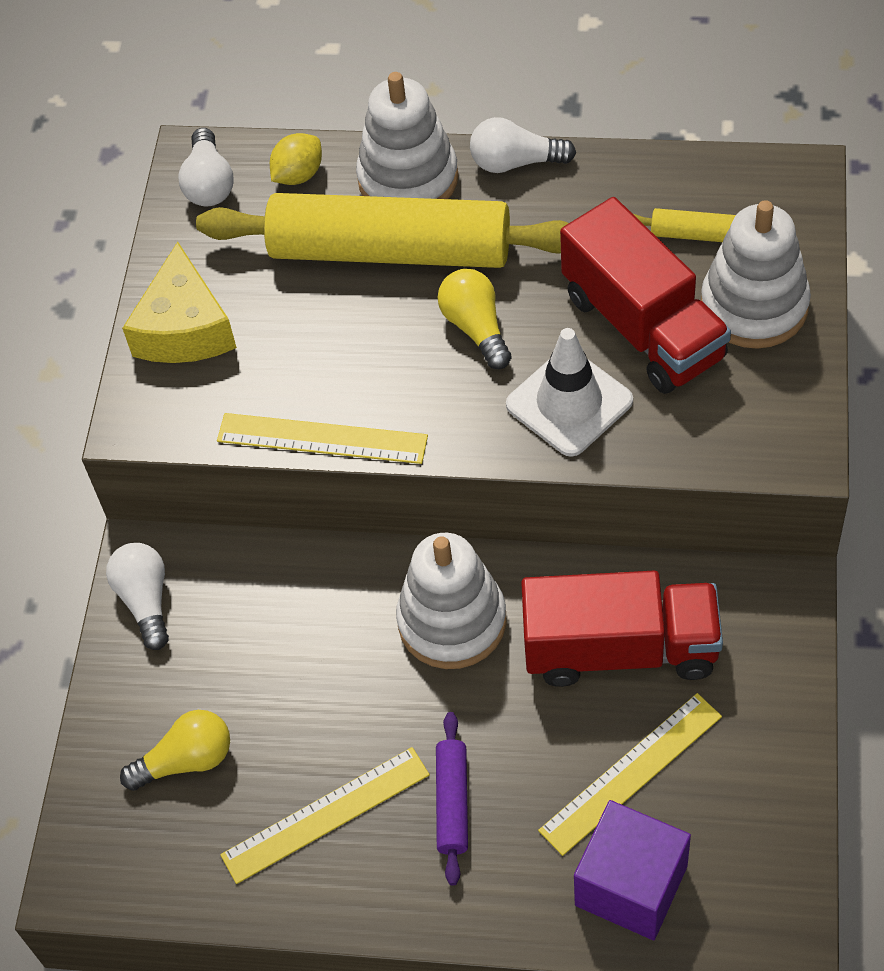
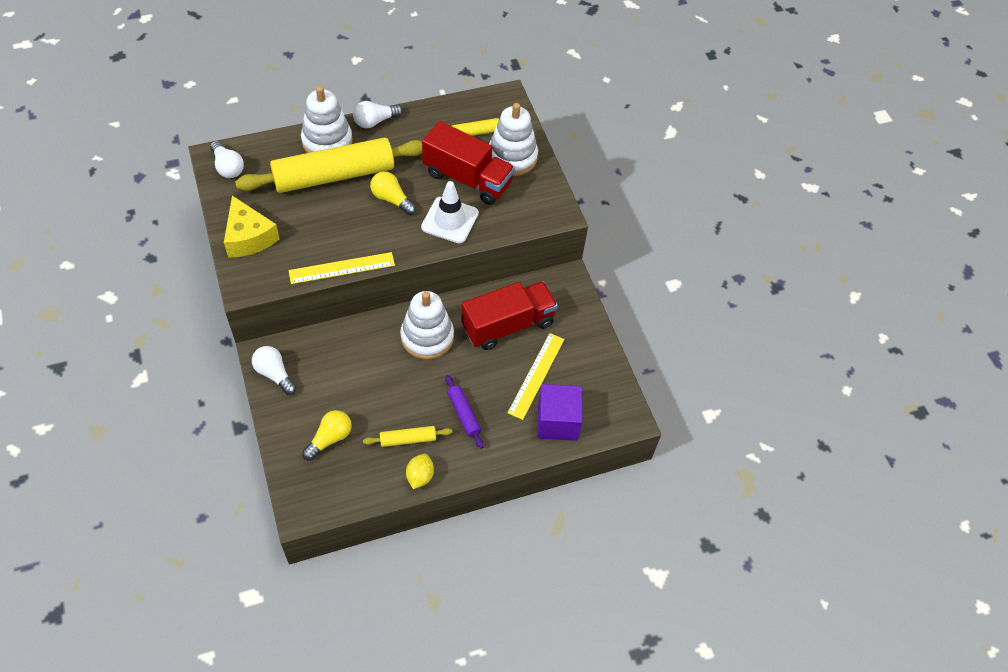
camera: 35 degrees left, 0 degrees up
(298, 175) = (272, 152): yellow lemon -> yellow lemon (420, 476)
(325, 814) = (408, 439): yellow ruler -> yellow rolling pin

